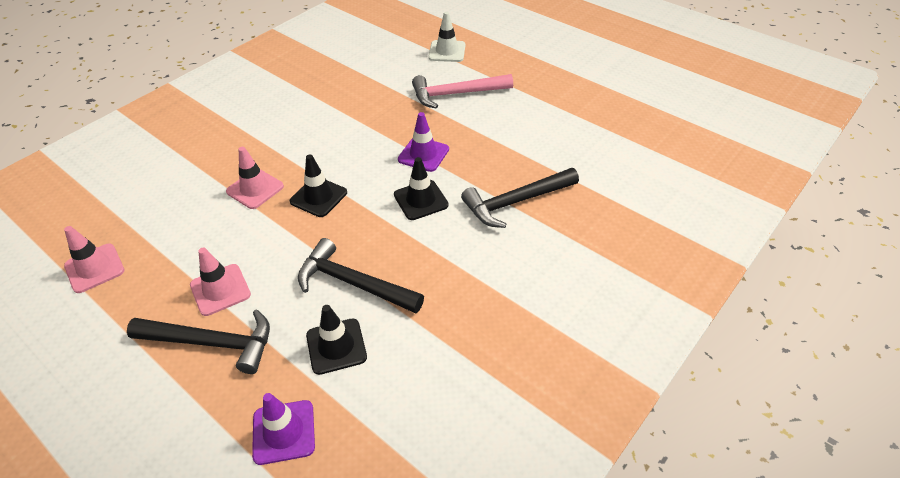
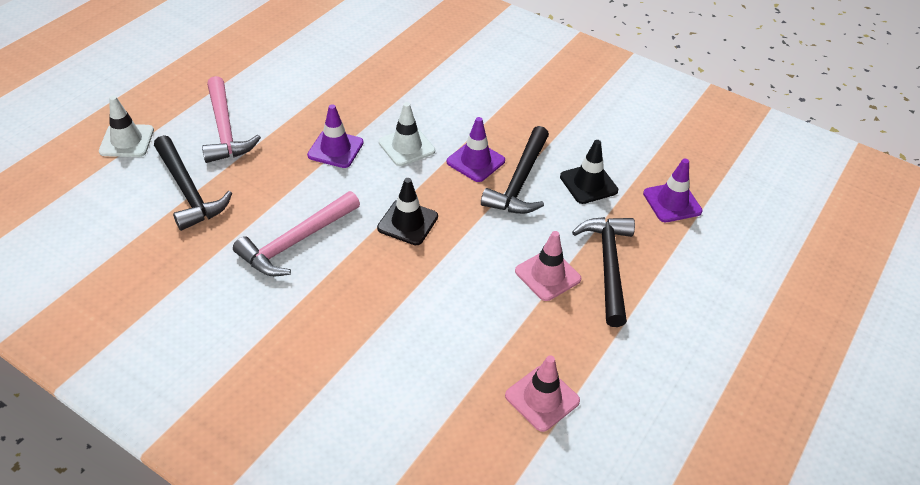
camera: 100 degrees left, 0 degrees up
(255, 189) = (398, 280): pink traffic cone -> none
(316, 135) = (296, 242): none -> pink hammer
(391, 250) = (475, 161): none -> purple traffic cone
(421, 200) = (406, 146): black traffic cone -> white traffic cone
(516, 202) = (405, 87): black hammer -> black hammer (188, 191)

